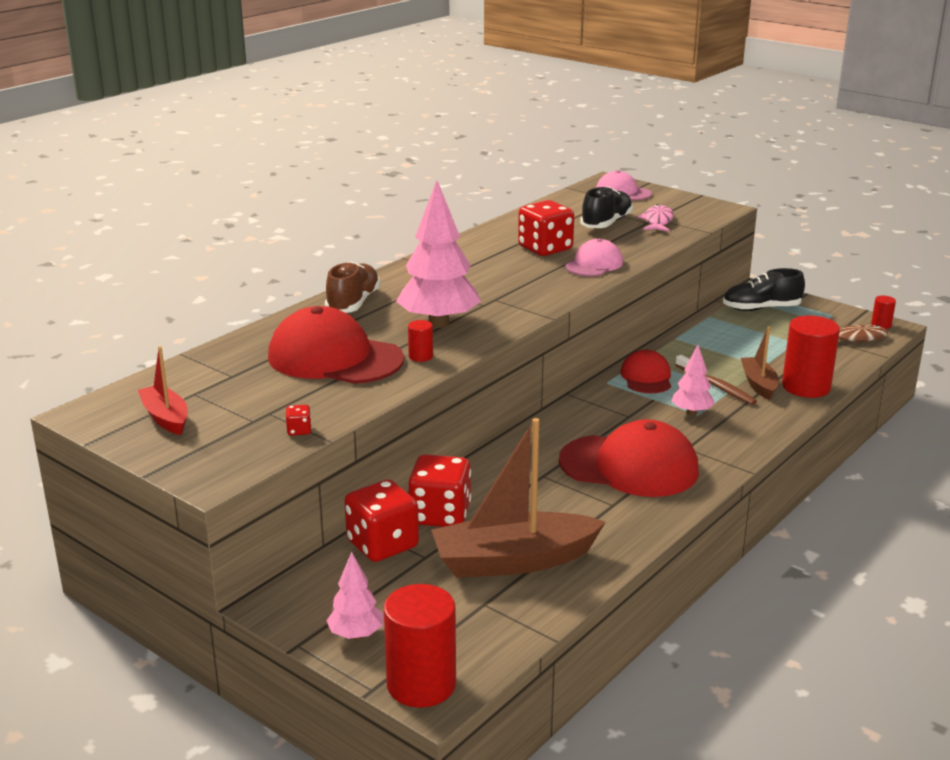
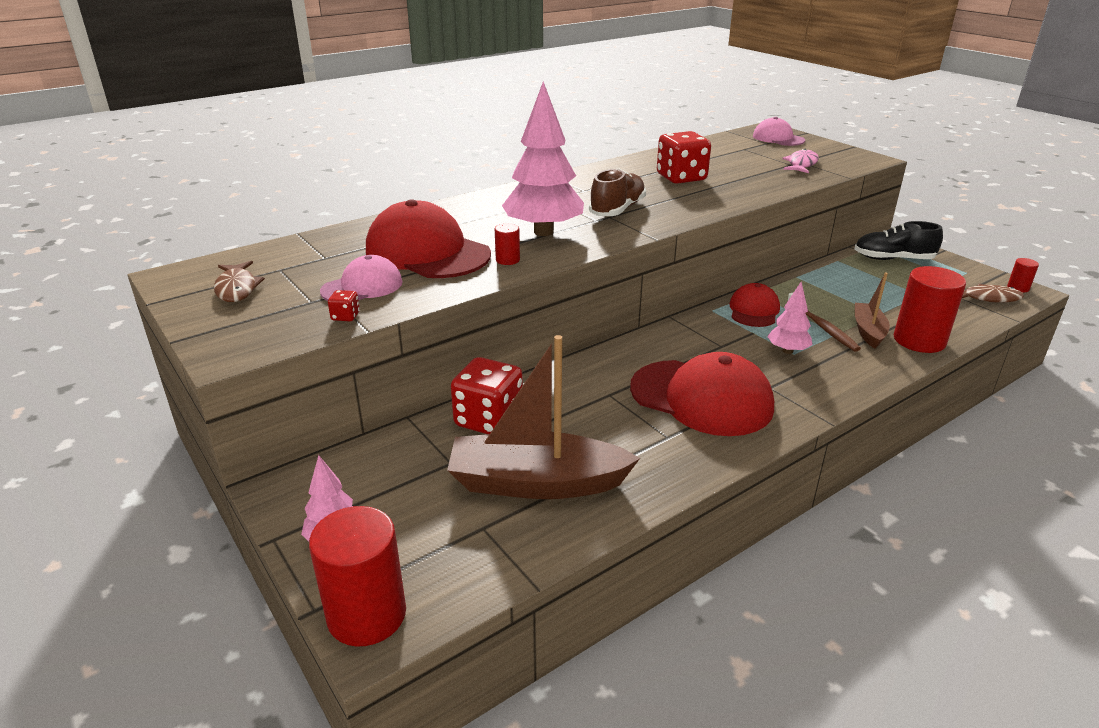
camera: 15 degrees right, 5 degrees up
(166, 418) = (237, 288): red boat -> brown fish
(353, 303) = (477, 206): brown shoe -> brown shoe (617, 210)
(382, 544) = (417, 442): red dice -> none
(594, 264) = (721, 195): pink cap -> pink cap (362, 286)
(606, 223) = (750, 162): black shoe -> none

